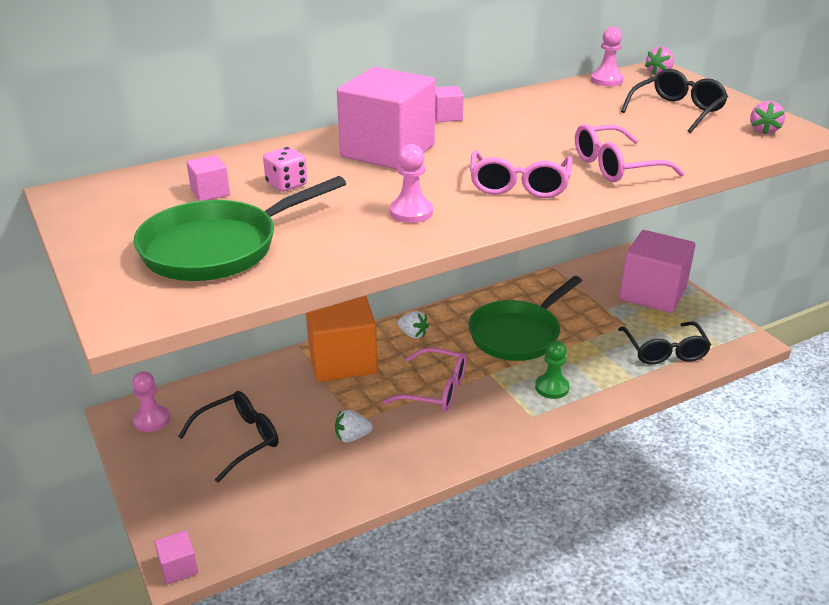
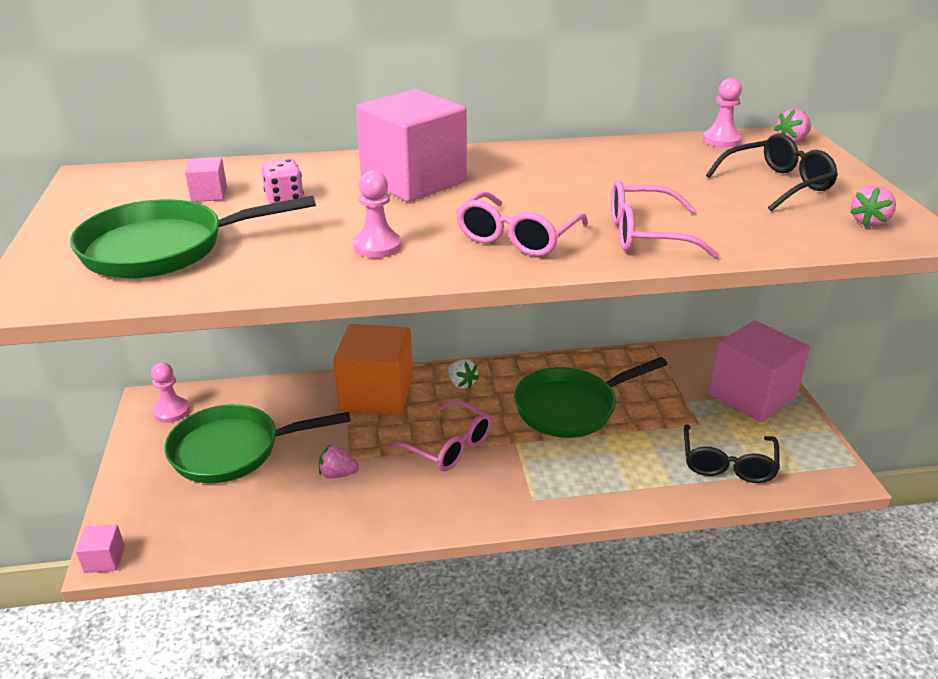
camera: 20 degrees right, 0 degrees up
(238, 440) = (233, 450): black glasses -> green pan
(352, 437) = (338, 474): white strawberry -> pink strawberry
(447, 116) = (507, 155): pink cube -> none
(552, 387) = (573, 474): green pawn -> none

